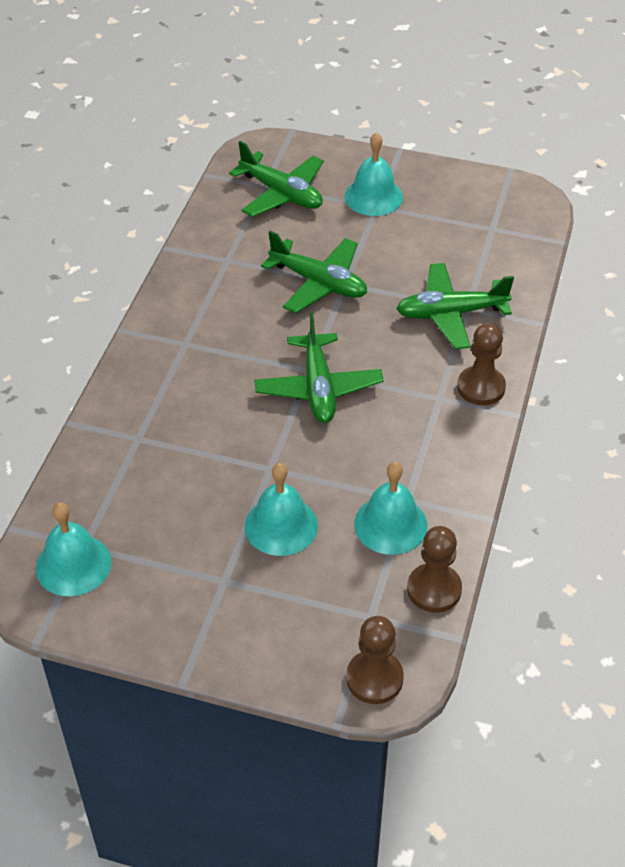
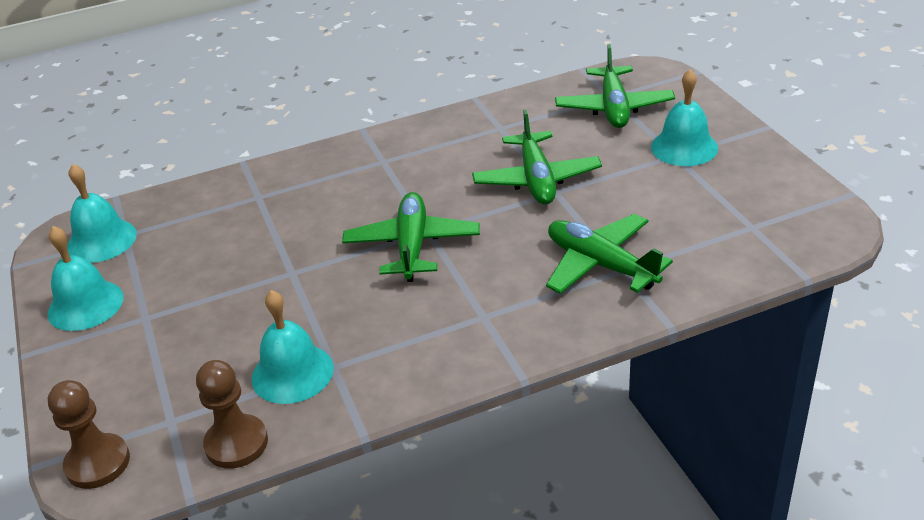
camera: 55 degrees right, 10 degrees down
(281, 525) = (232, 313): turquoise bell -> turquoise bell (85, 305)
(318, 388) = (412, 246): green plane -> green plane turned 135 degrees clockwise
(481, 387) = (528, 334): brown pawn -> none

